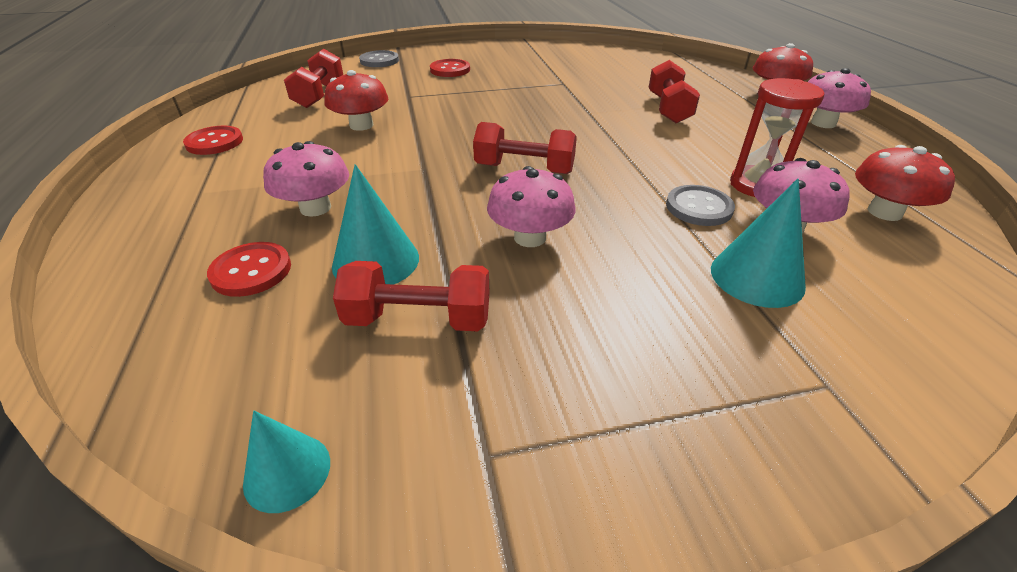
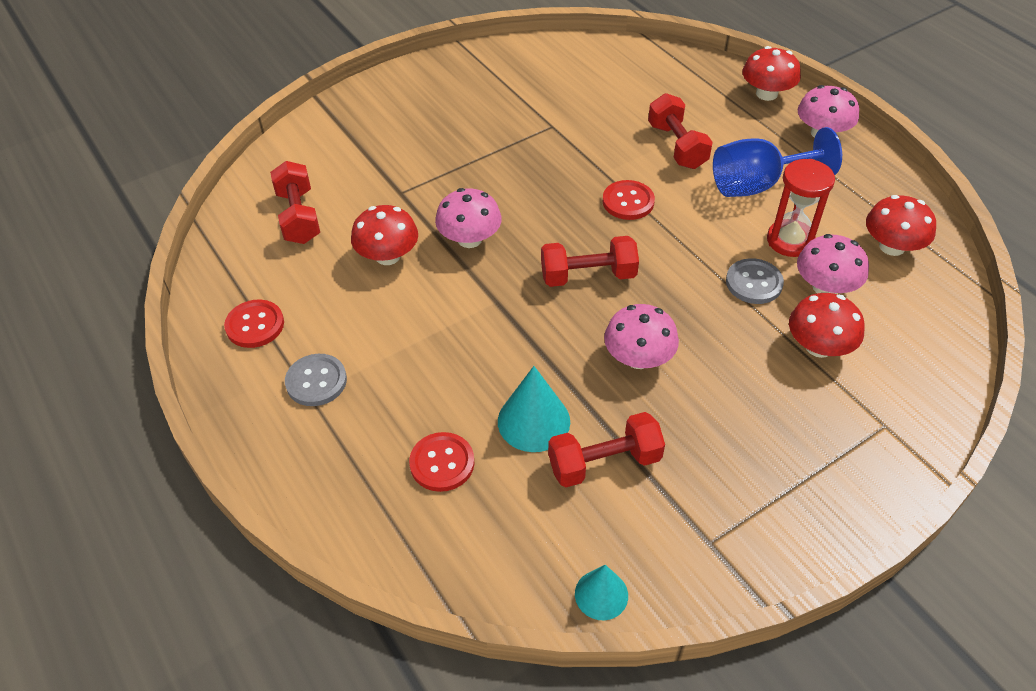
camera: 20 degrees left, 10 degrees up
(315, 208) = (436, 381): pink mushroom -> pink mushroom (469, 239)
(379, 61) = (315, 132): grey button -> grey button (316, 381)
(450, 70) = (413, 131): red button -> red button (628, 202)
(738, 143) = (757, 185): none -> blue goblet
(757, 277) = (819, 346): turquoise cone -> red mushroom

